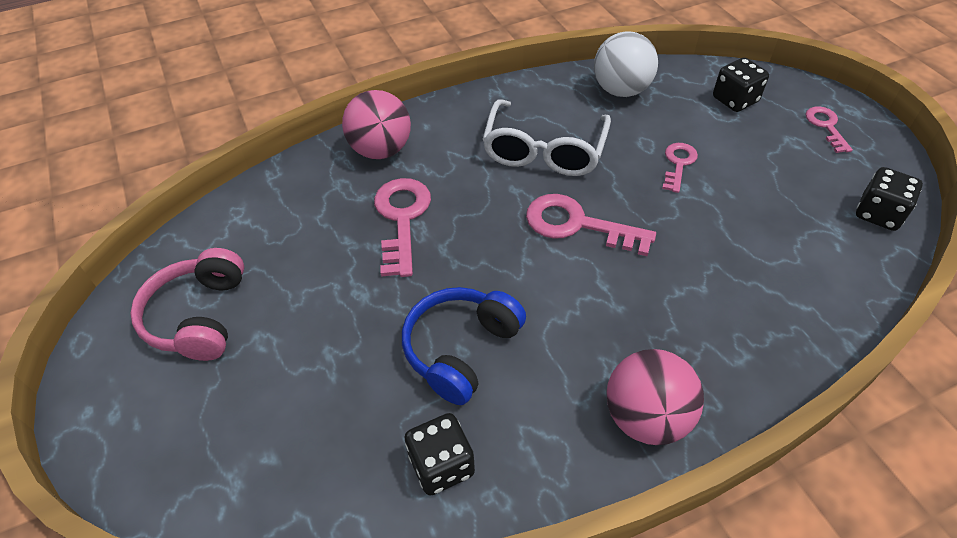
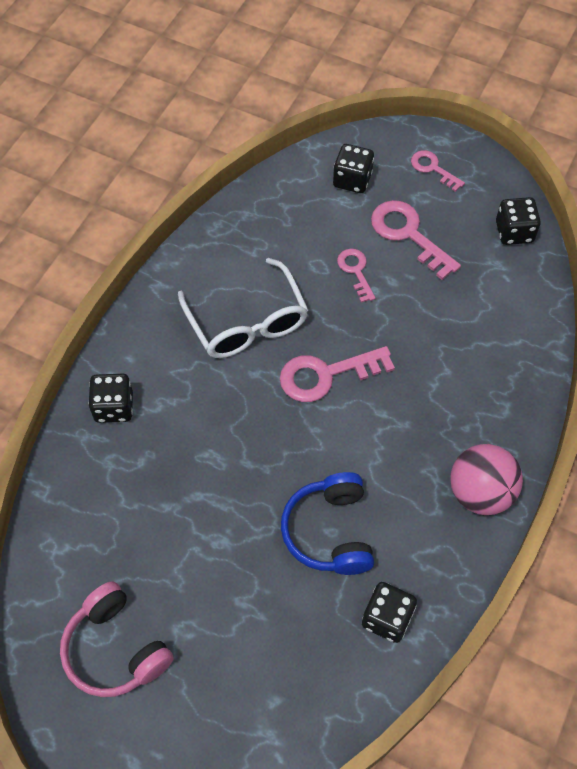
camera: 40 degrees left, 10 degrees up
(381, 150) = (114, 407): pink ball -> black dice
(402, 219) = (192, 459): pink key -> pink key (408, 234)
(621, 90) = (259, 222): white ball -> none

